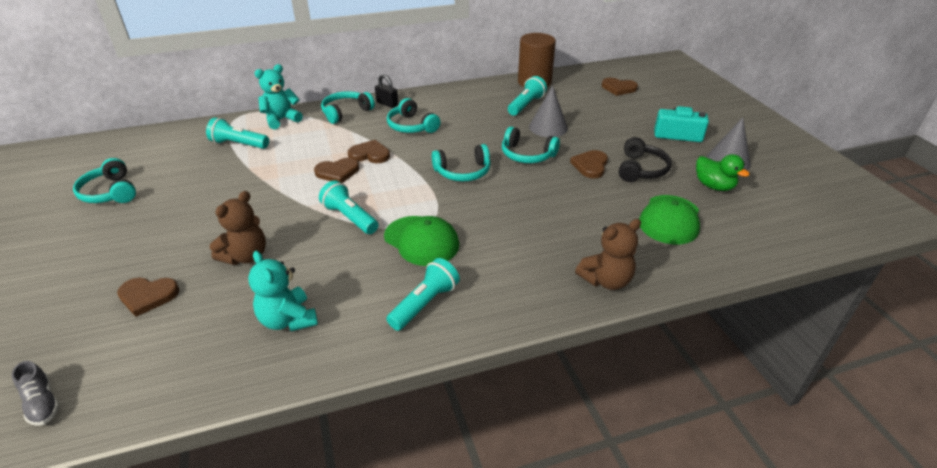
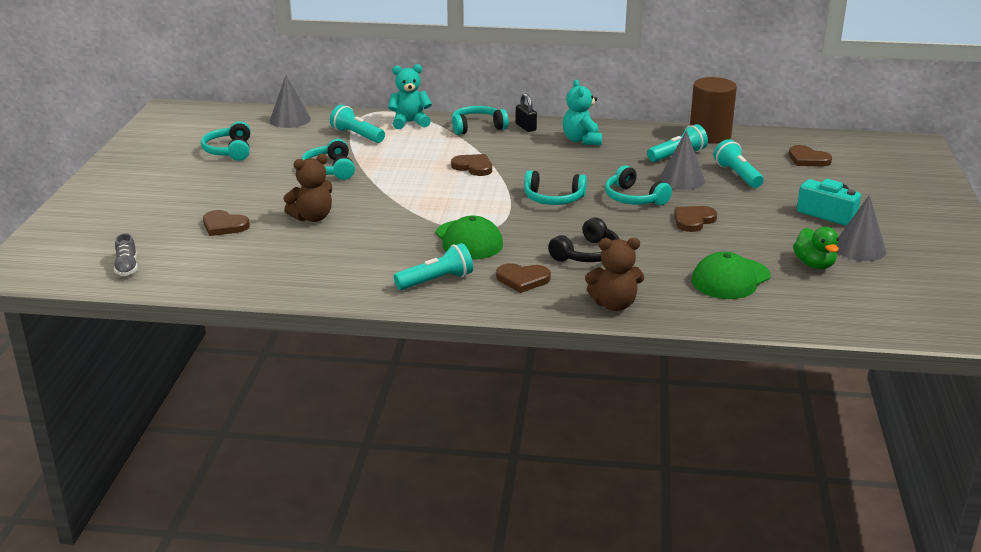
camera: 25 degrees right, 10 degrees down
(160, 141) = (290, 119): none -> grey cone
(288, 320) = (320, 264): turquoise teddy bear -> turquoise teddy bear (582, 140)
(337, 172) = (432, 175): brown heart -> brown heart (522, 279)
(350, 218) = (418, 210): turquoise flashlight -> turquoise flashlight (737, 175)
(411, 126) = (534, 151): turquoise headphones -> turquoise headphones (330, 169)
(641, 169) = (747, 235): black headphones -> black headphones (587, 254)

